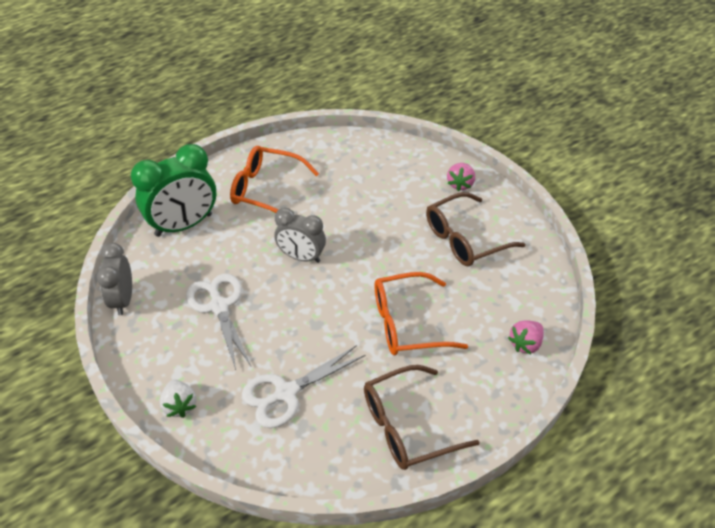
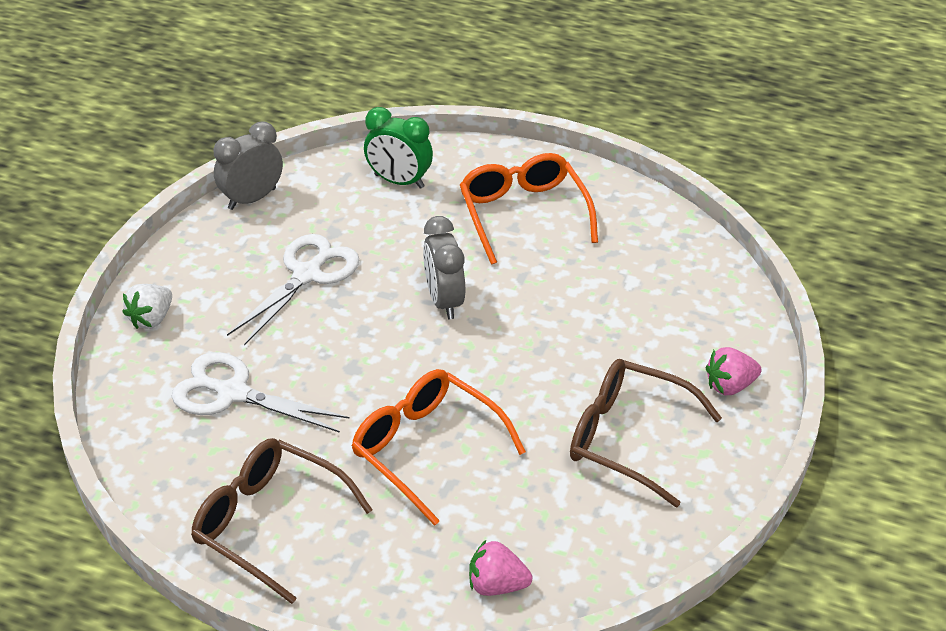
camera: 55 degrees right, 5 degrees down
(184, 225) = (399, 181): green clock -> green clock, size x0.64

